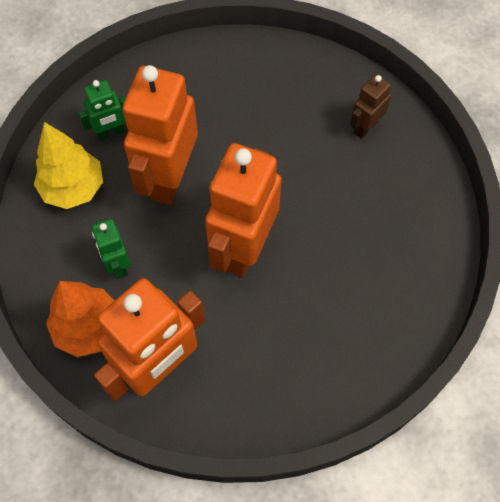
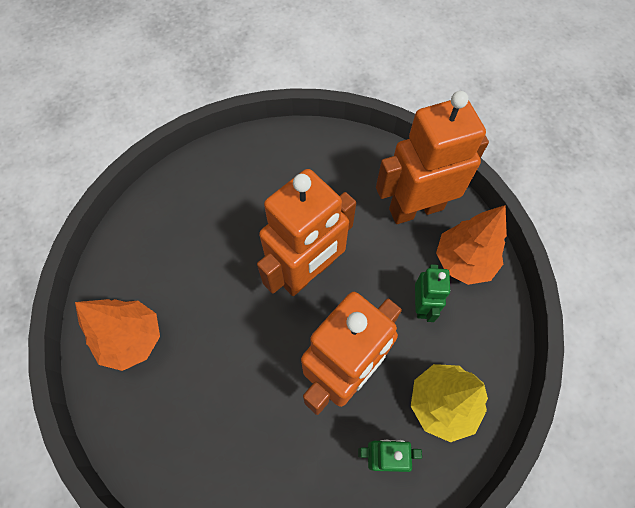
camera: 155 degrees left, 0 degrees up
(365, 127) = (132, 339): brown robot -> orange tree

